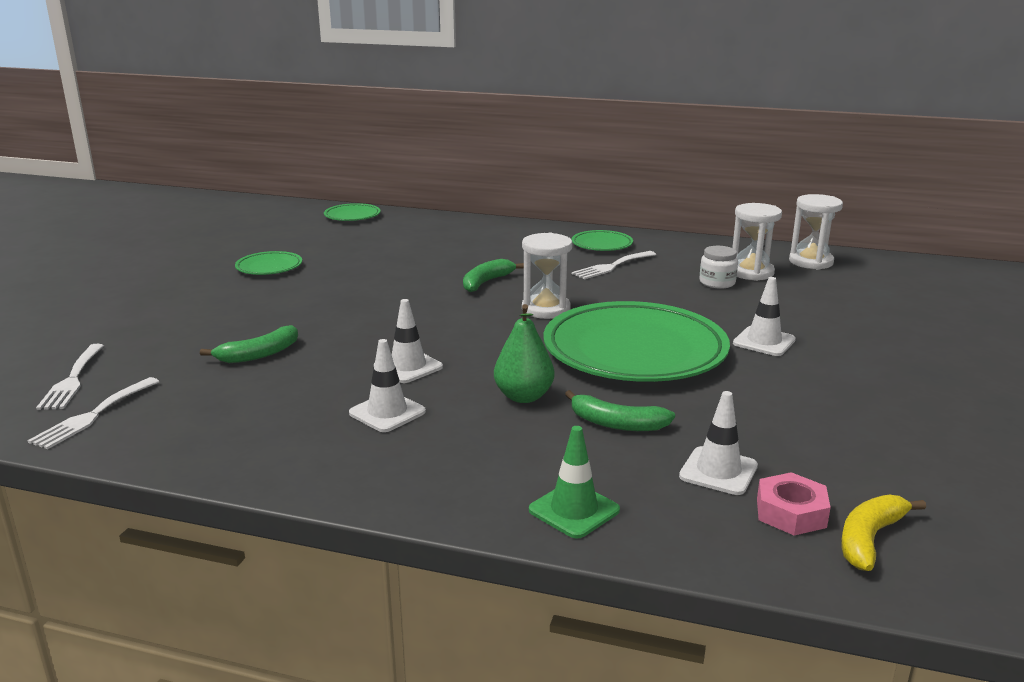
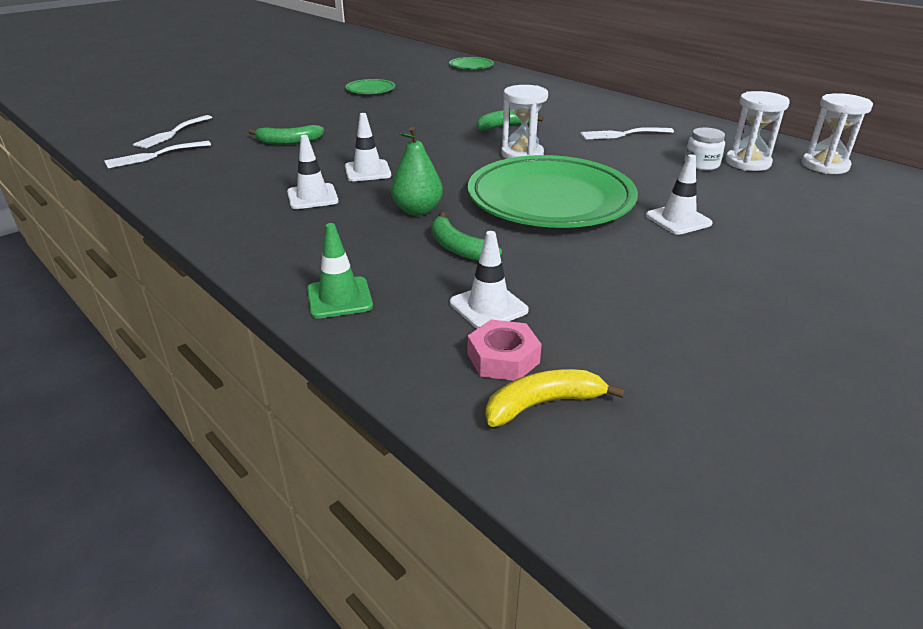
camera: 30 degrees right, 10 degrees up
(602, 244) = (637, 117): green plate -> none

